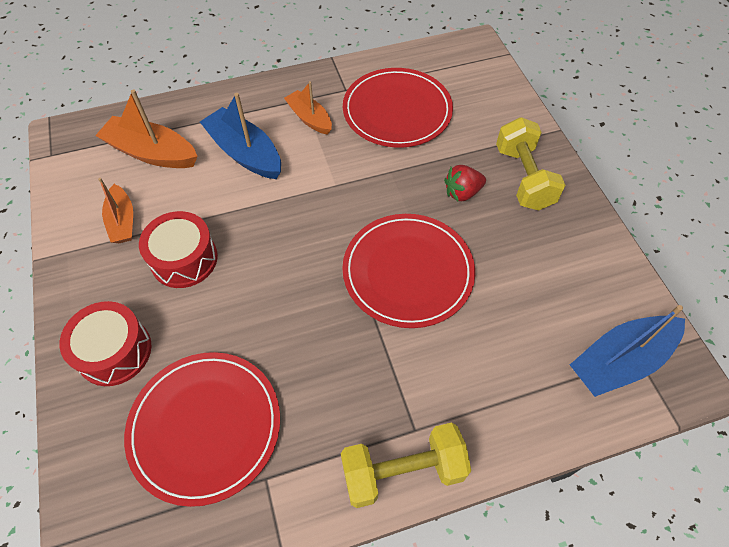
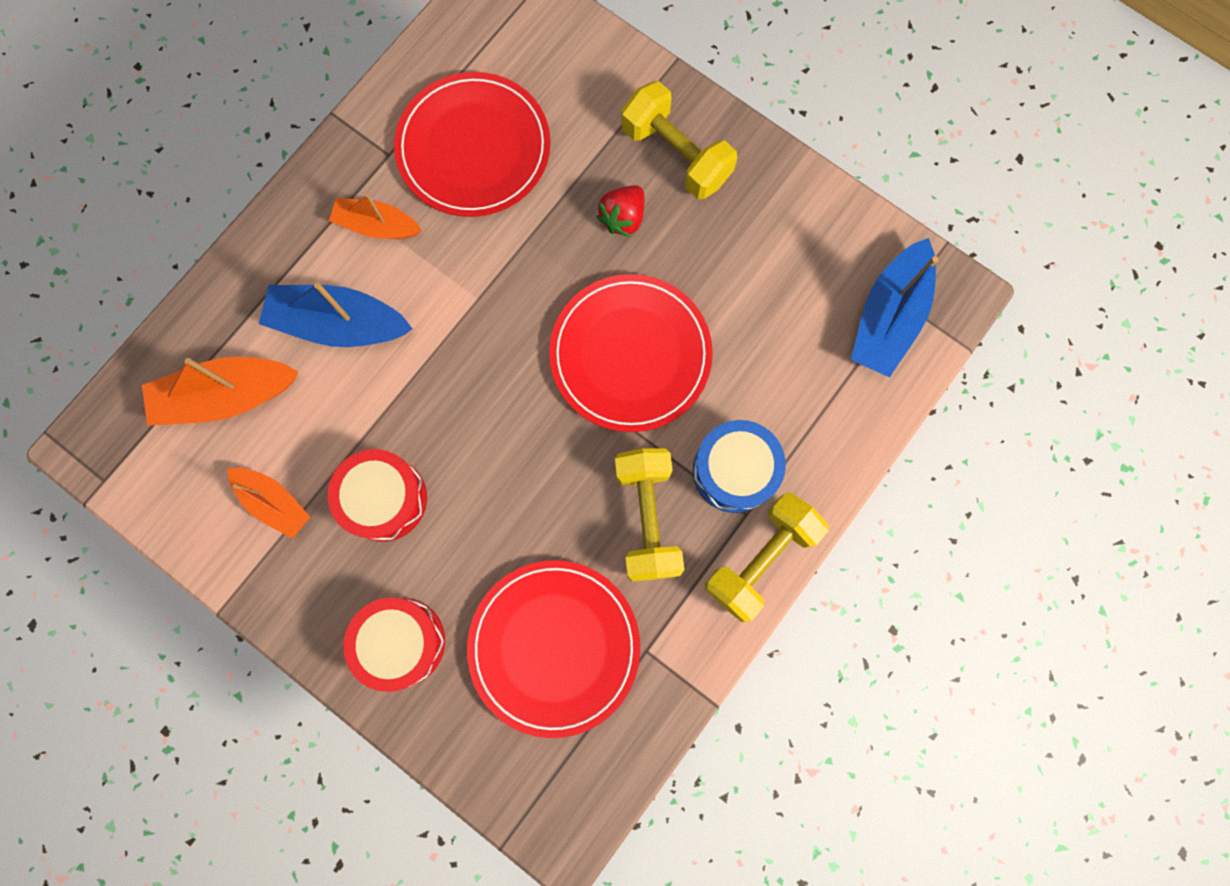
camera: 35 degrees left, 20 degrees up
(339, 383) = (647, 518): none -> yellow dumbbell
(428, 392) = (734, 470): none -> blue drum

